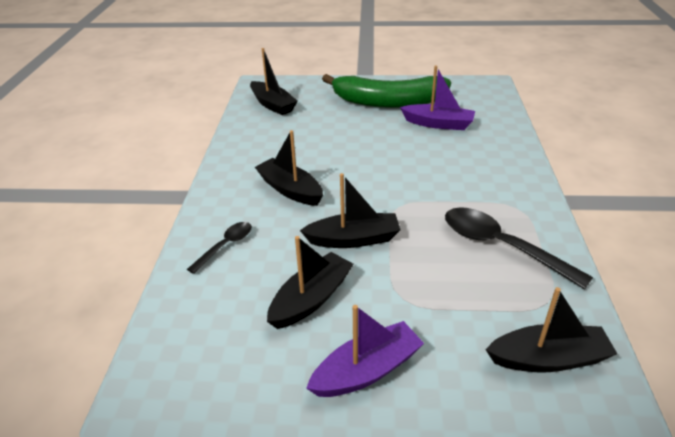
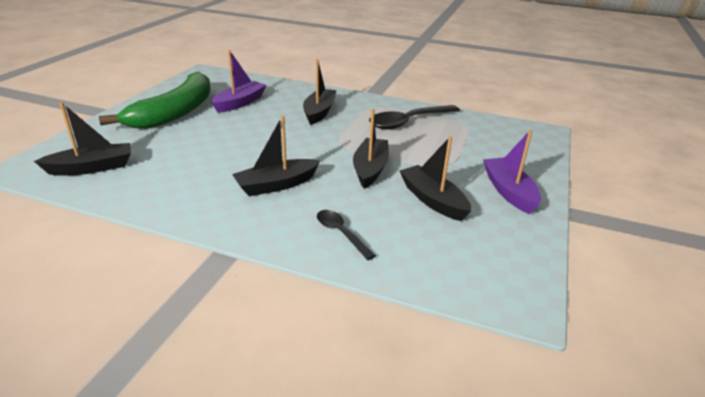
camera: 75 degrees left, 5 degrees down
(548, 359) = (507, 136): black boat -> black boat (319, 112)

